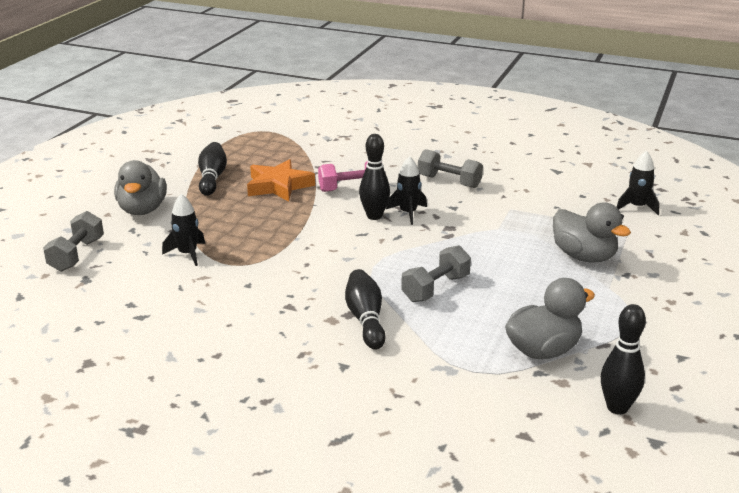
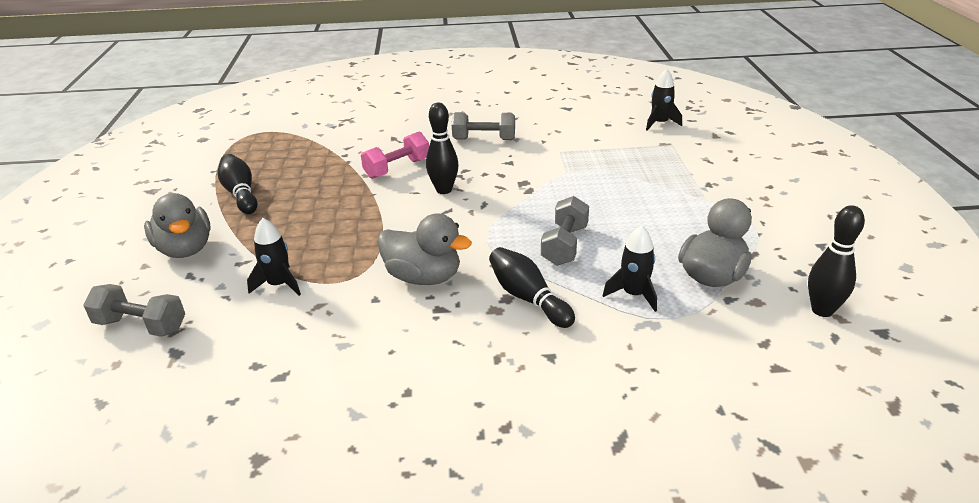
camera: 25 degrees left, 5 degrees up
(76, 255) = (141, 326): grey dumbbell -> grey dumbbell turned 60 degrees counterclockwise
(278, 186) = (321, 184): orange star -> none
(408, 213) = (473, 179): black rocket -> black rocket (633, 294)
(584, 256) = (661, 178): grey duck -> grey duck (423, 277)

